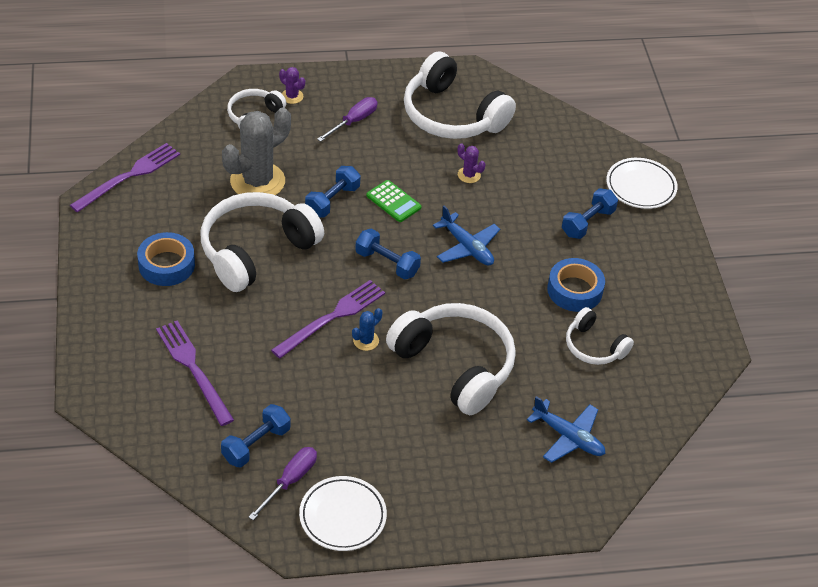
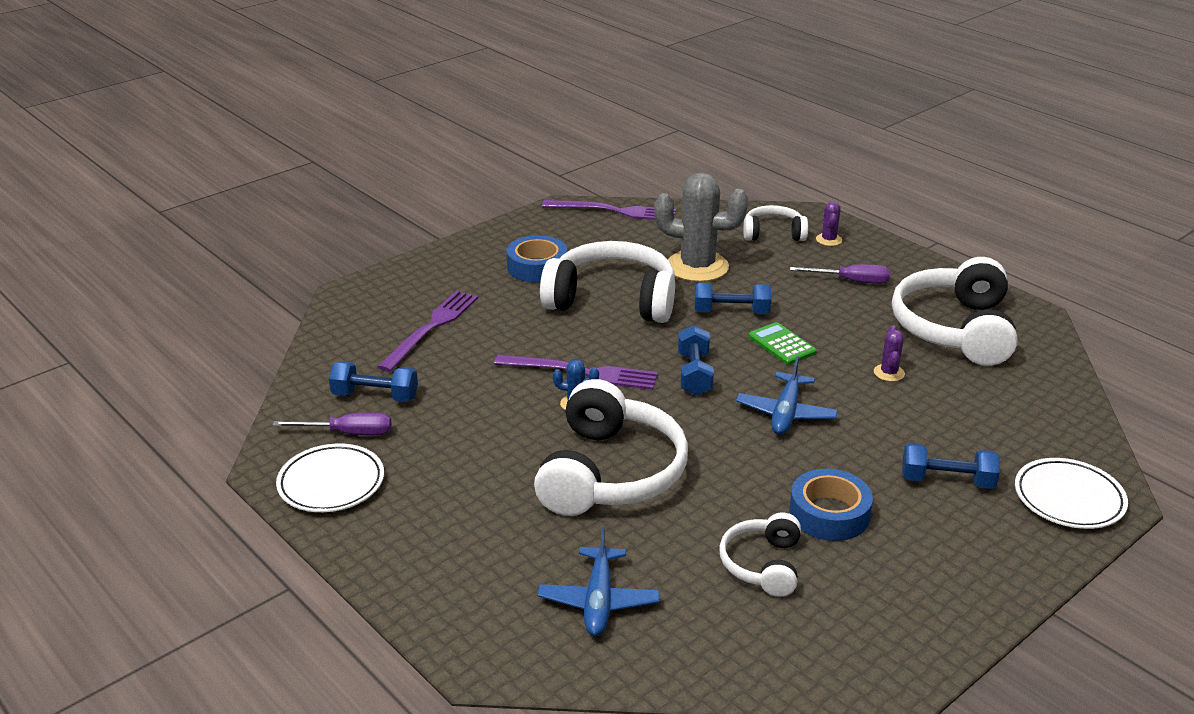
camera: 60 degrees right, 15 degrees down
(393, 201) = (782, 344): green calculator -> green calculator turned 135 degrees clockwise

